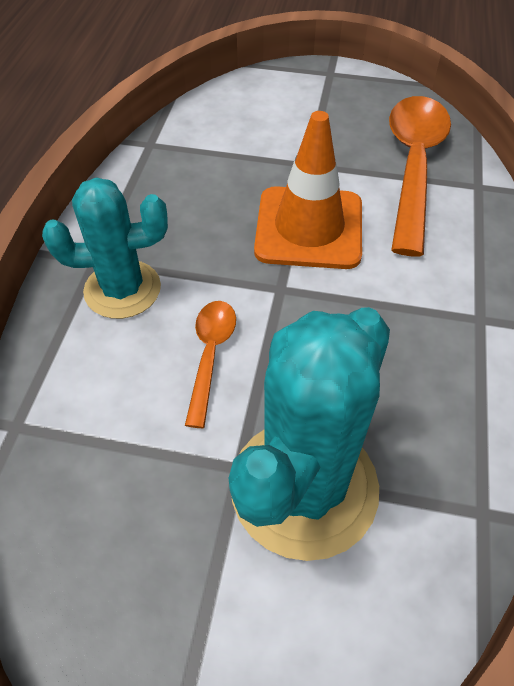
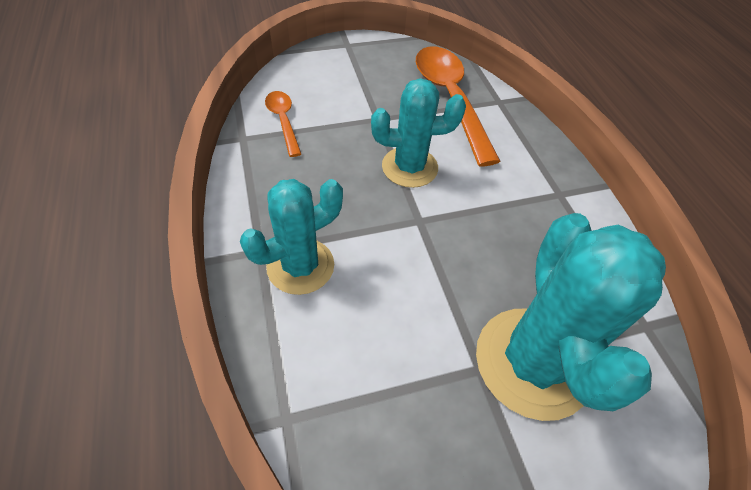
camera: 30 degrees left, 0 degrees up
(210, 356) = (404, 292): orange spoon -> orange spoon (283, 121)
(309, 228) = (409, 167): orange traffic cone -> turquoise cactus

